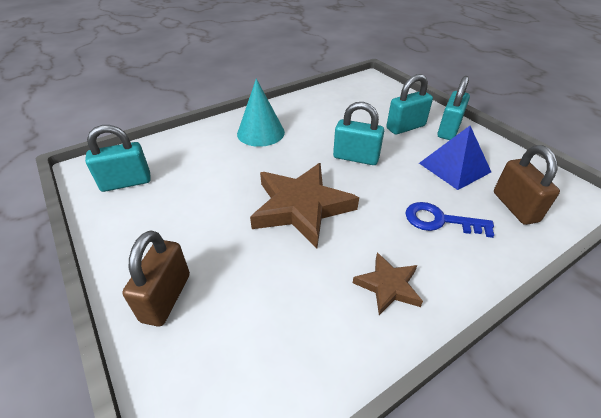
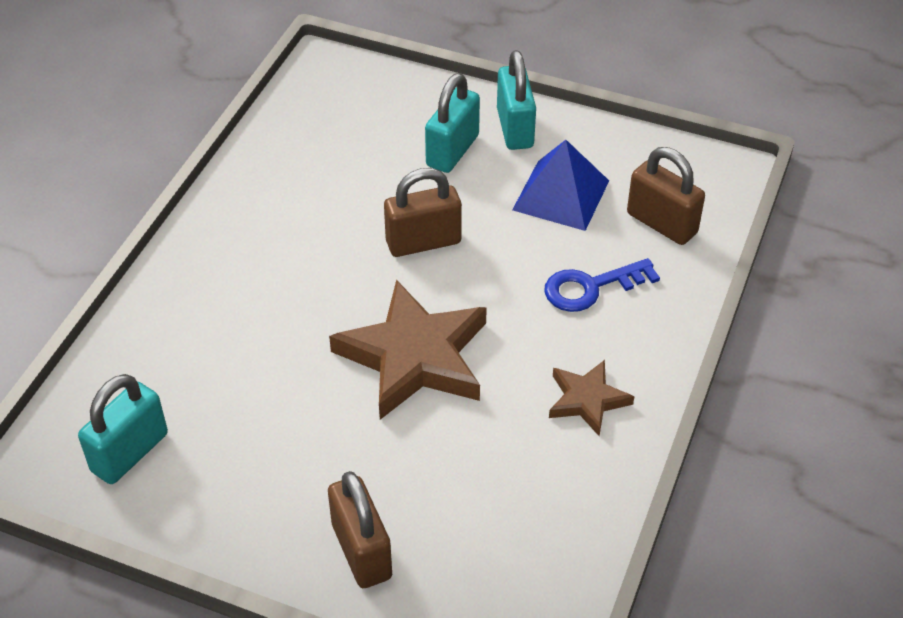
camera: 35 degrees left, 5 degrees up
(260, 133) = (244, 265): turquoise cone -> none
(356, 158) = (423, 242): turquoise padlock -> brown padlock

